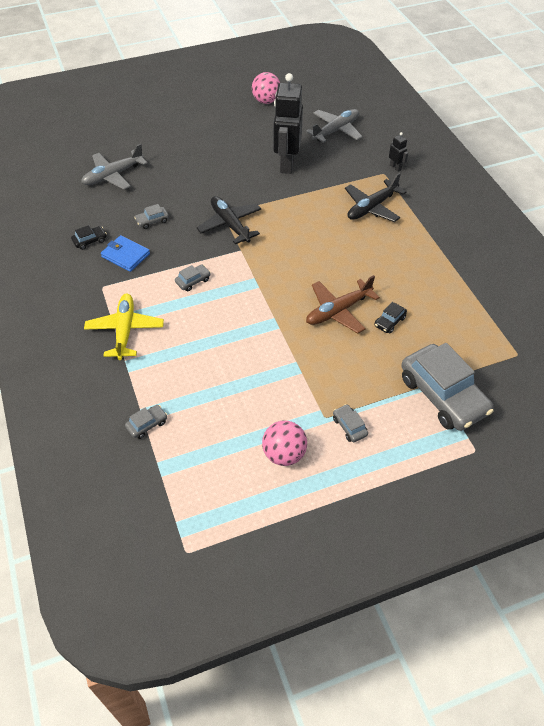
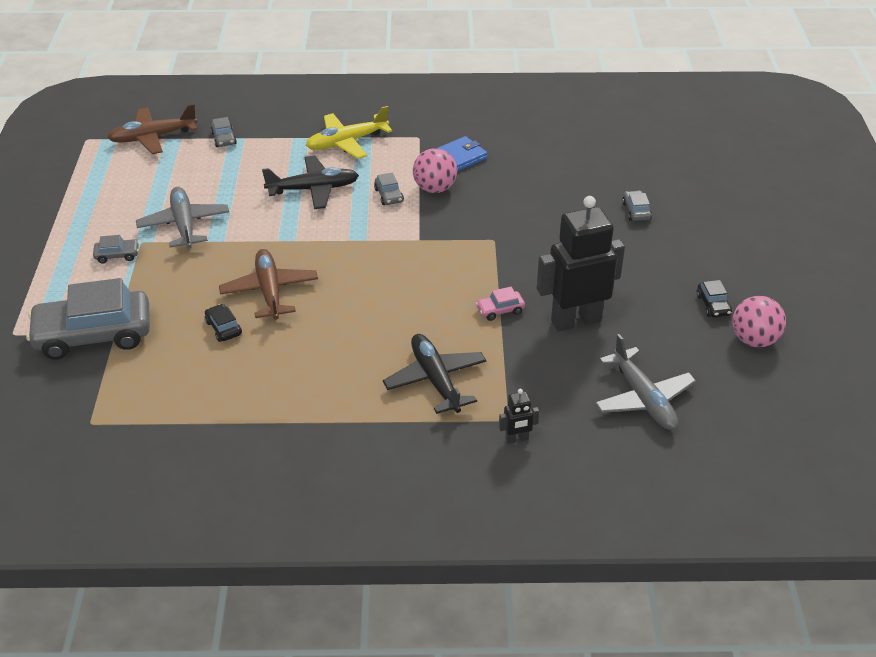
camera: 110 degrees right, 10 degrees down
(90, 241) = (496, 138): black car -> black car (713, 305)
(113, 175) = (611, 168): grey plane -> grey plane (184, 225)
(125, 330) = (346, 142): yellow plane -> yellow plane turned 135 degrees clockwise
(152, 221) = (508, 184): grey car -> grey car (636, 211)
(163, 488) = (153, 137): none -> brown plane
(230, 224) = (470, 241): black plane -> black plane (313, 189)
(284, 454) = (125, 207): pink ball -> pink ball (434, 188)
(286, 164) = (575, 321): black robot -> black robot turned 45 degrees counterclockwise
(294, 195) = (500, 310): none -> pink car

